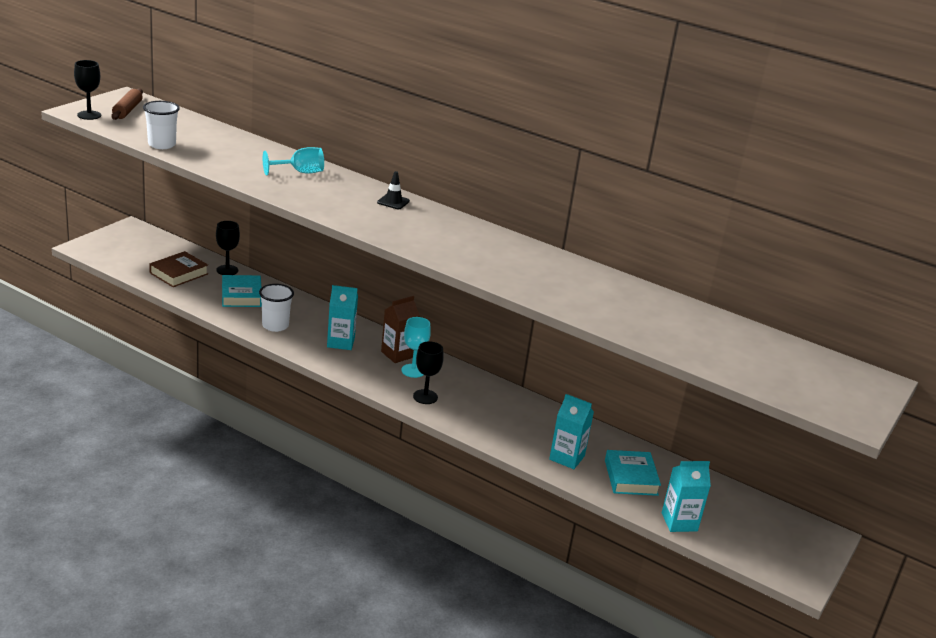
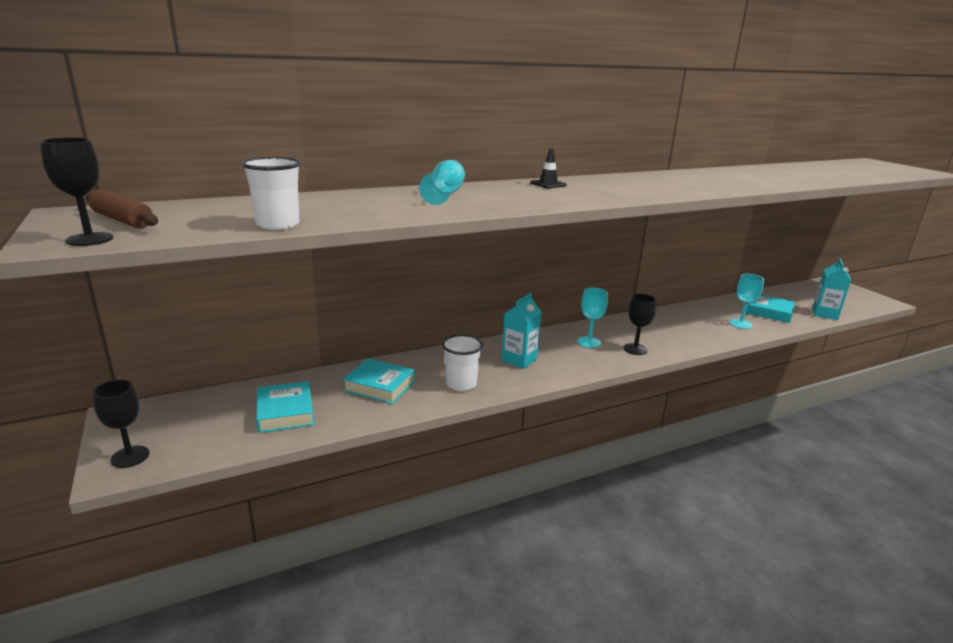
camera: 55 degrees left, 5 degrees down
(179, 273) = (285, 412): brown book -> turquoise book
(227, 270) = (315, 379): black goblet -> black goblet (130, 457)
(398, 354) = (557, 341): brown carton -> none
(567, 457) = (740, 324): turquoise carton -> turquoise goblet

